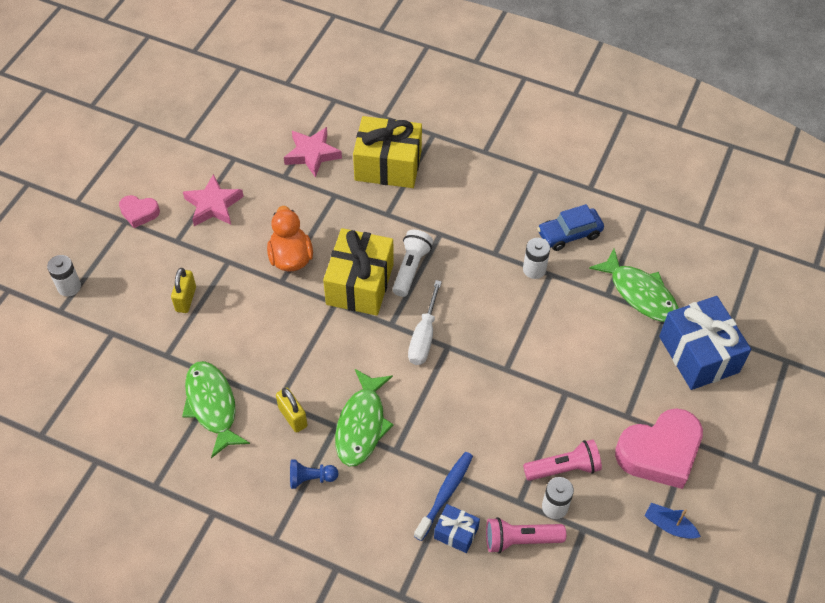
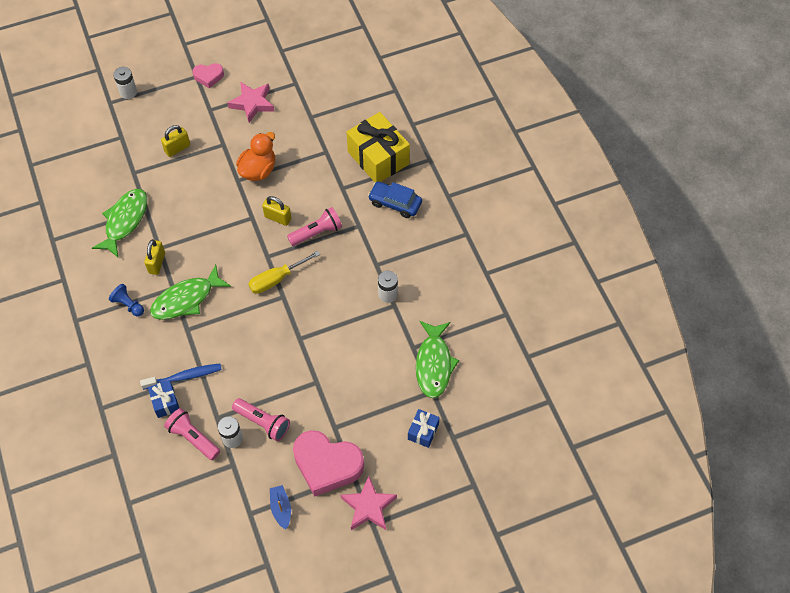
camera: 45 degrees right, 5 degrees up
(139, 213) = (208, 77): pink heart -> pink heart turned 60 degrees counterclockwise
(312, 154) = (342, 115): pink star -> pink star (368, 507)
(360, 284) = (278, 218): yellow gift -> yellow padlock
(411, 268) = (317, 232): white flashlight -> pink flashlight
(424, 336) = (277, 279): white screwdriver -> yellow screwdriver
(569, 234) = (436, 291): blue car -> blue car (395, 203)
(698, 354) = (423, 431): blue gift -> blue gift, size x0.49

